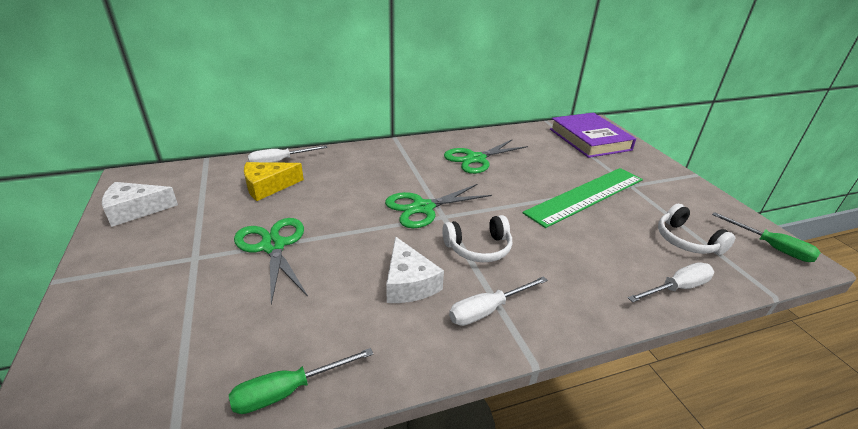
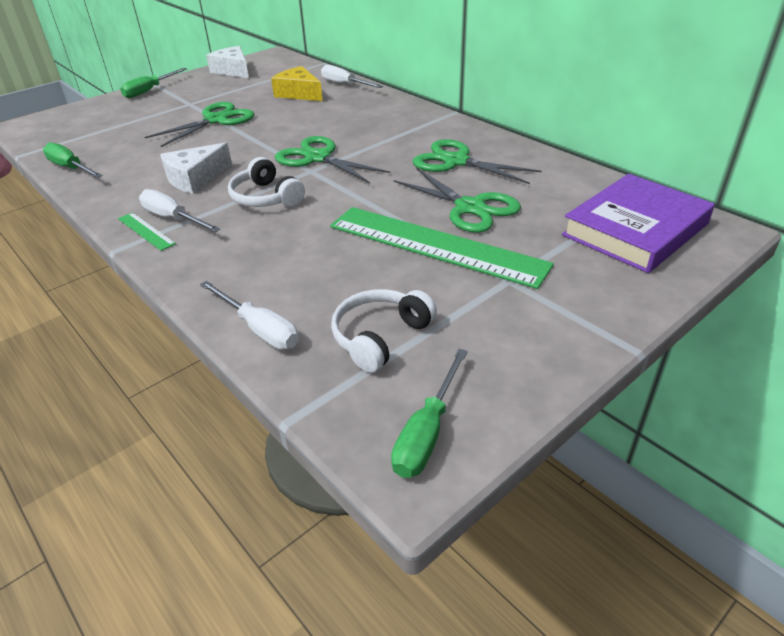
camera: 70 degrees right, 5 degrees up
(95, 284) = (149, 90): none -> green screwdriver
(504, 333) = (146, 231): none -> green ruler
(543, 172) = (469, 208): none -> green scissors

